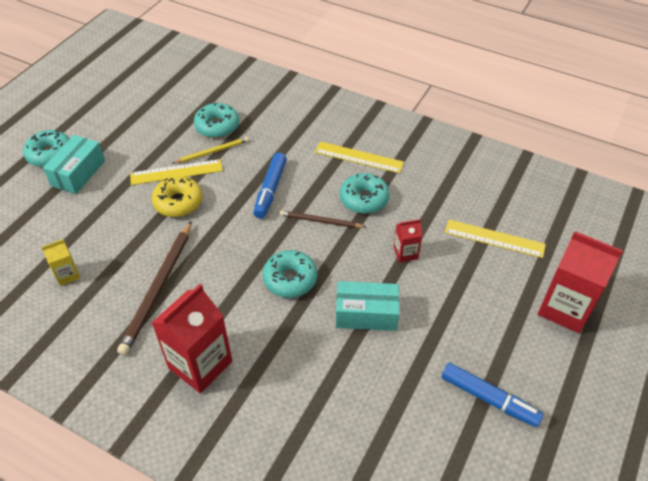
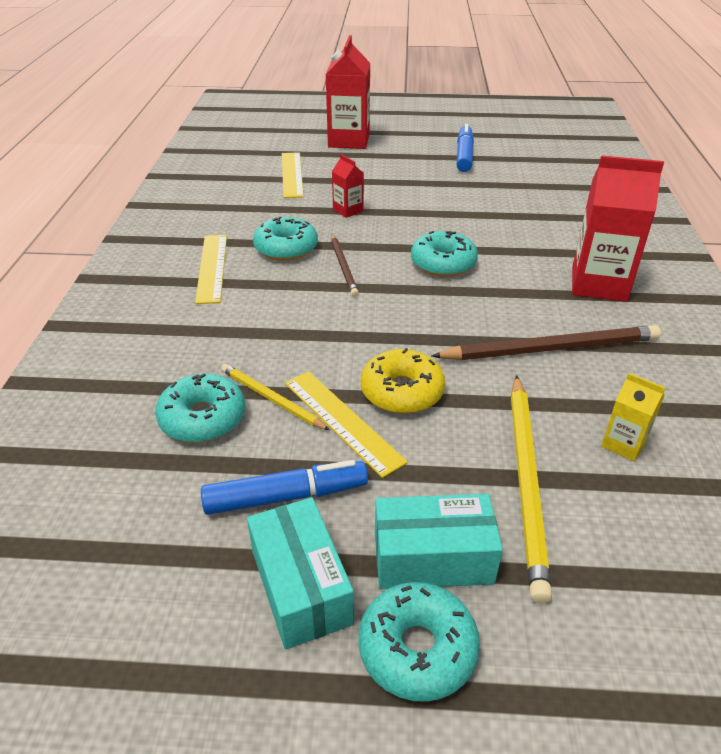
camera: 115 degrees left, 10 degrees down
(83, 222) = (526, 481): none -> yellow pencil
(270, 190) = (317, 317): blue marker -> blue marker (286, 496)
(366, 314) = (441, 214): turquoise box -> turquoise box (301, 586)

